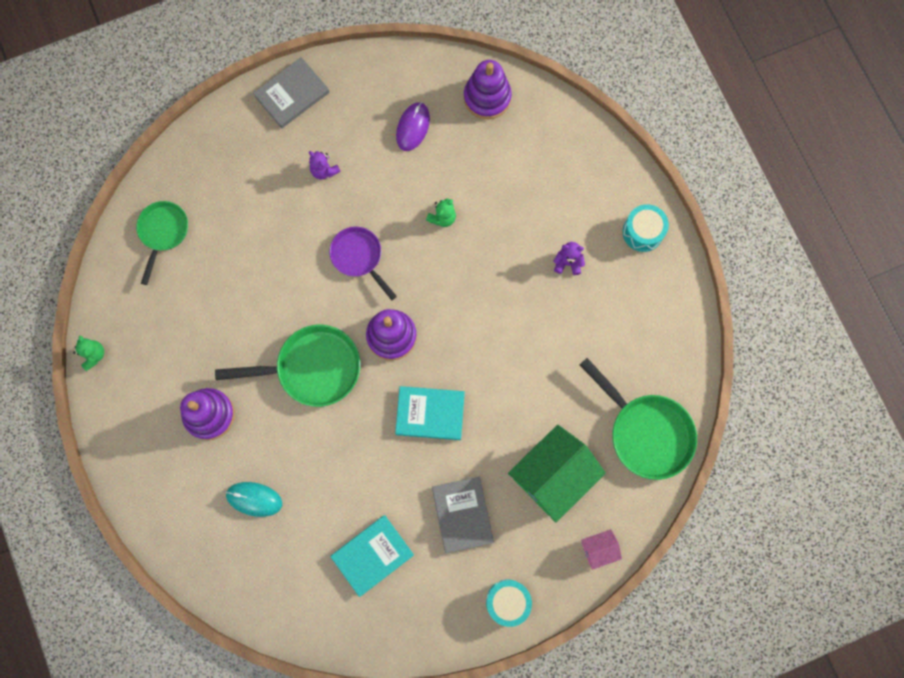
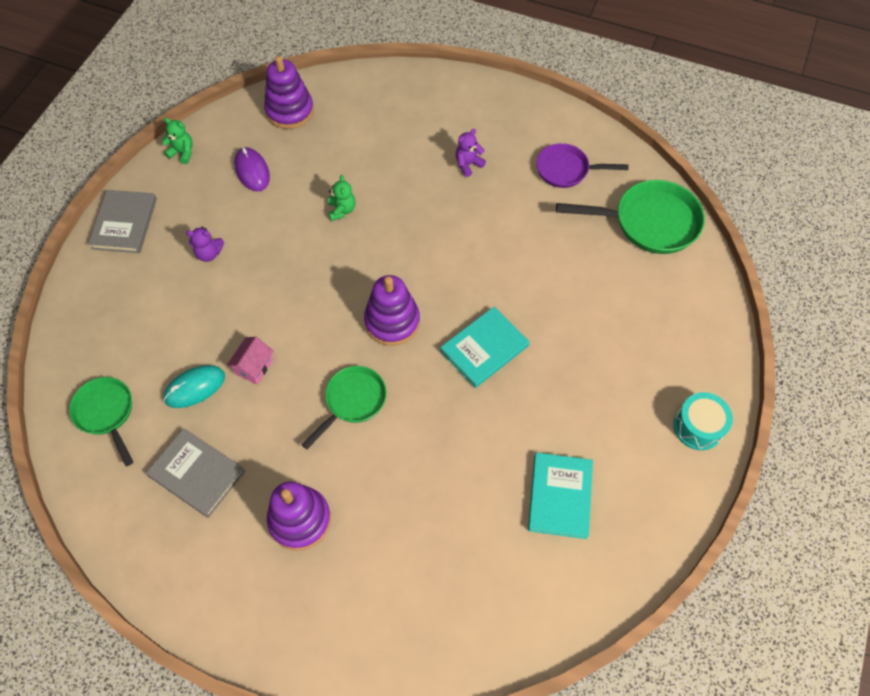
camera: 45 degrees left, 15 degrees down
(93, 355) = (135, 572): green teddy bear -> green teddy bear (182, 152)
(254, 499) = (413, 550): turquoise mouse -> turquoise mouse (195, 387)
(312, 368) = (352, 401): green pan -> green pan, size x0.64
(359, 257) = (304, 289): purple pan -> purple pan (566, 170)
(462, 514) = (592, 397): grey book -> grey book (197, 474)
(552, 476) = (622, 308): green house -> none
(598, 549) = (713, 327): pink house -> pink house (254, 367)
(642, 232) = (497, 106): turquoise drum -> none

